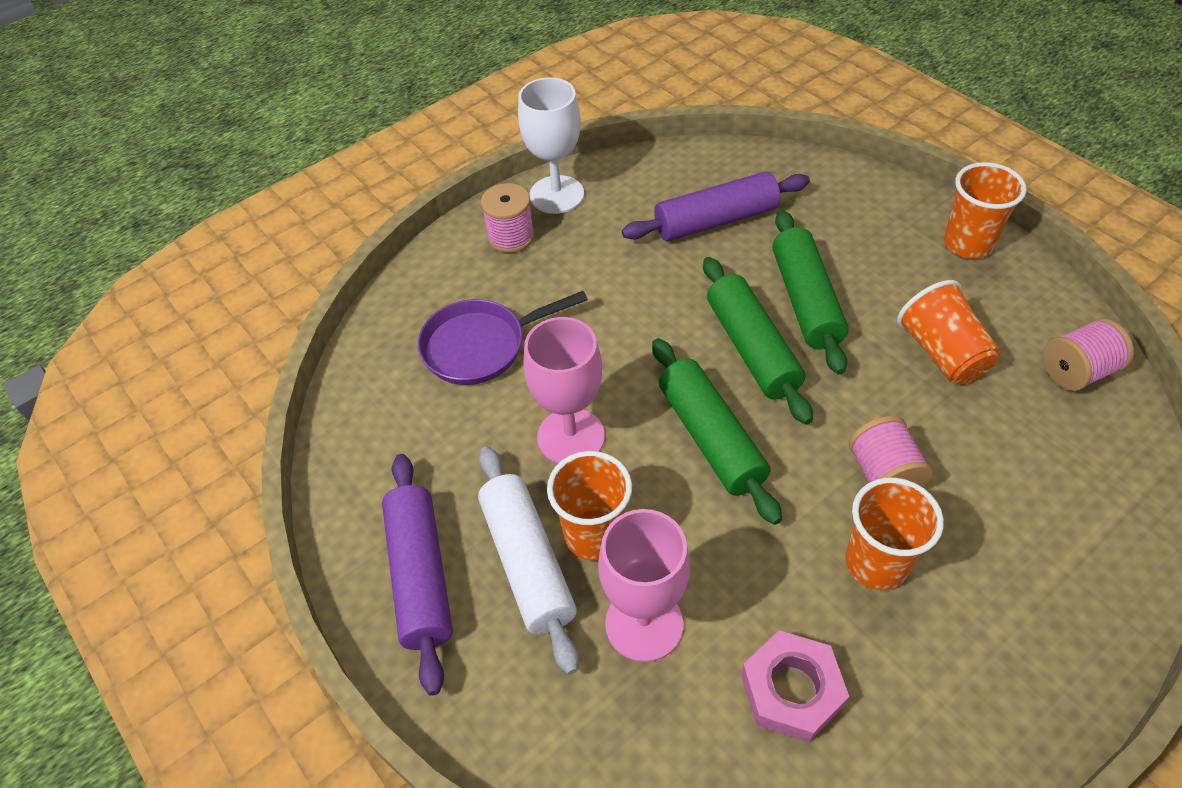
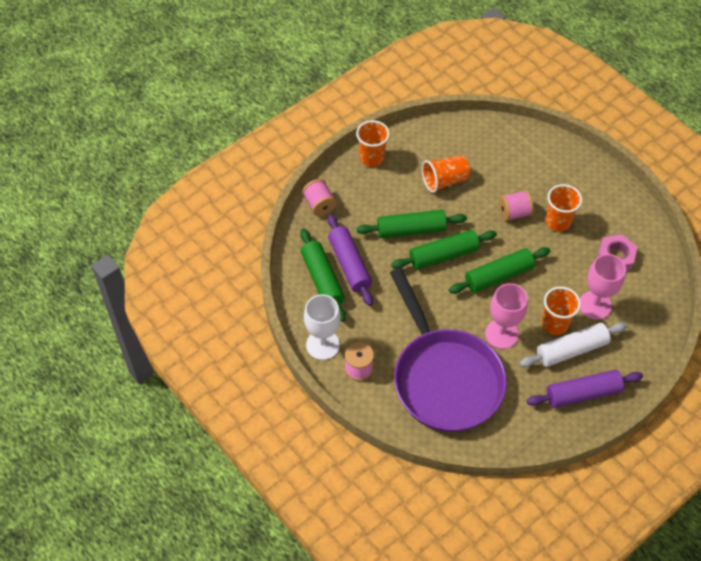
camera: 95 degrees left, 5 degrees up
(481, 346) = (444, 378): purple pan -> purple pan, size x1.95
(682, 190) = (322, 279): none -> green rolling pin
(1076, 371) = (454, 135): pink spool -> pink spool (319, 205)

